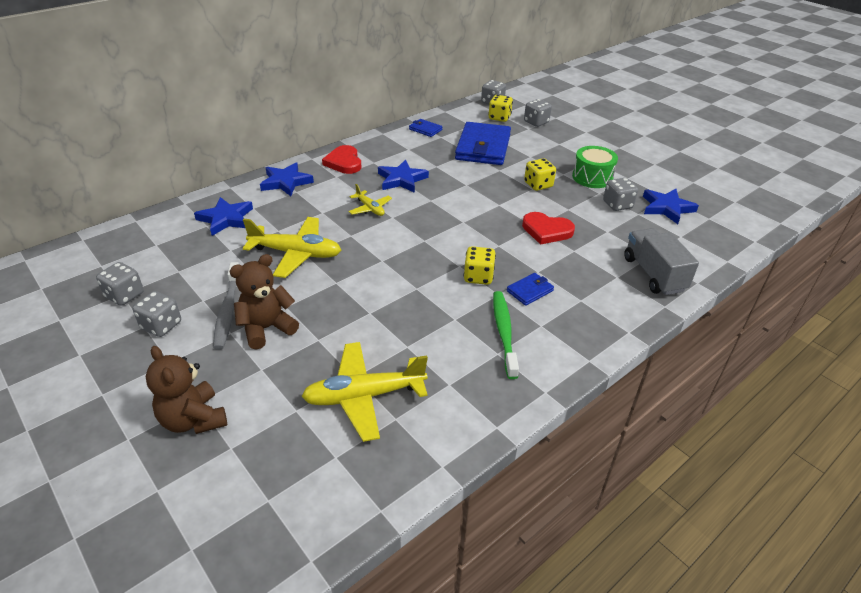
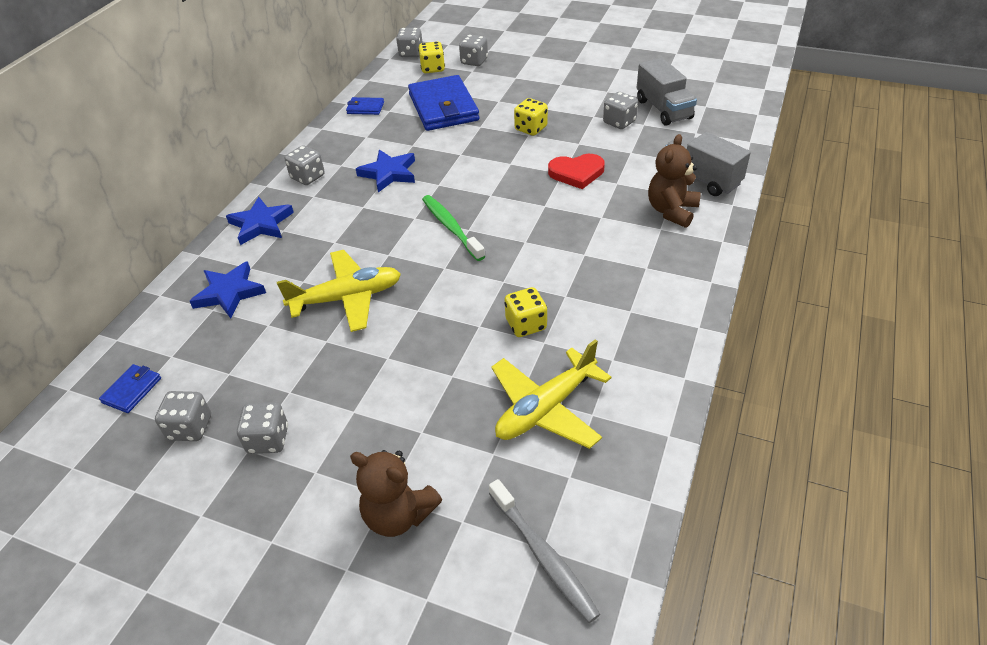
camera: 25 degrees left, 5 degrees up
(228, 311) = (329, 390): grey toothbrush -> grey toothbrush (543, 556)
(266, 328) = (388, 389): brown teddy bear -> brown teddy bear (671, 211)
(344, 162) = (308, 177): red heart -> grey dice
(370, 208) = (383, 217): yellow plane -> none
(478, 277) = (552, 245): yellow dice -> yellow dice (526, 324)
(504, 332) = (619, 289): green toothbrush -> green toothbrush (451, 227)
(530, 291) = (610, 239): blue wallet -> blue wallet (132, 390)
(592, 177) = (575, 102): green drum -> none
(666, 208) = (663, 109): blue star -> grey truck

